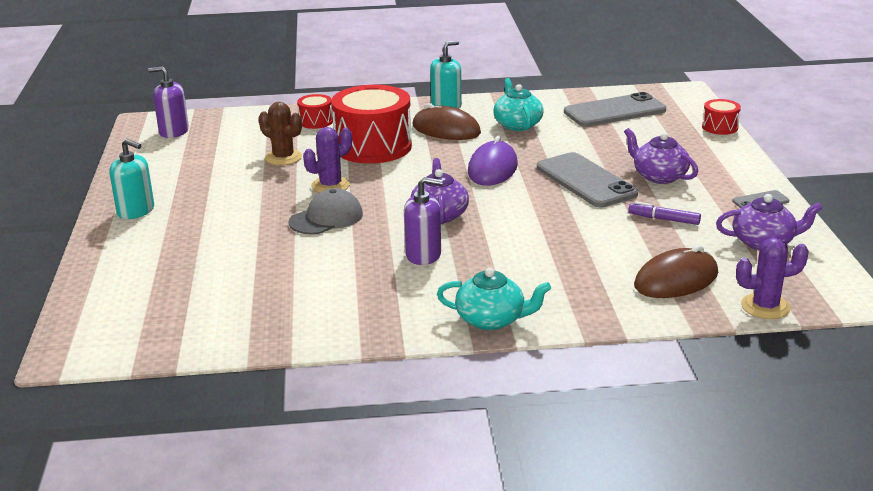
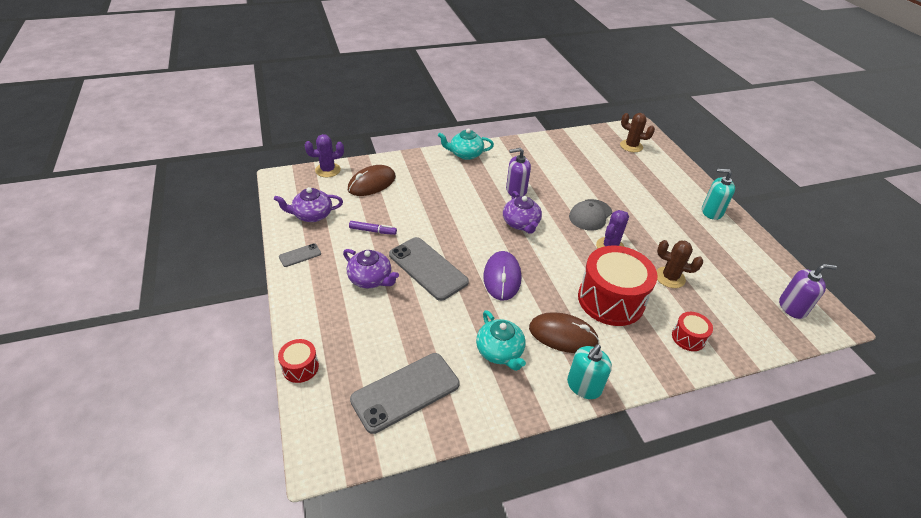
camera: 165 degrees right, 15 degrees up
(139, 315) = (631, 146): none -> brown cactus

